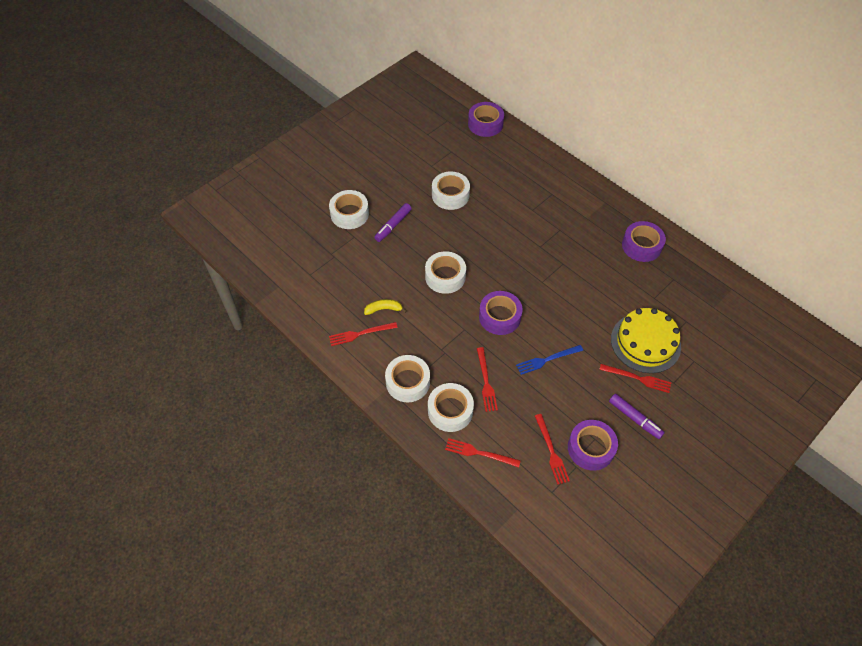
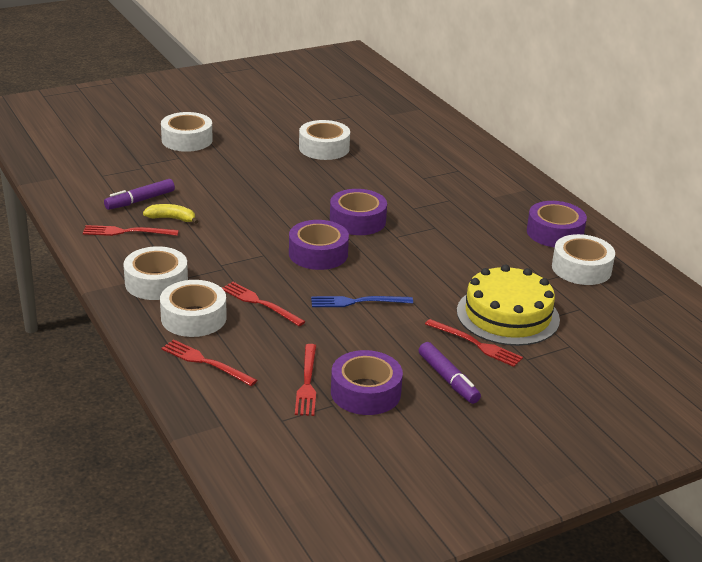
camera: 15 degrees right, 25 degrees down
(393, 225) = (234, 158): purple marker -> purple marker (140, 200)
(445, 276) = (270, 208): white tape -> white tape (581, 268)
(485, 124) = (408, 104): purple tape -> purple tape (357, 221)
(486, 381) = (260, 303): red fork -> red fork turned 120 degrees clockwise

